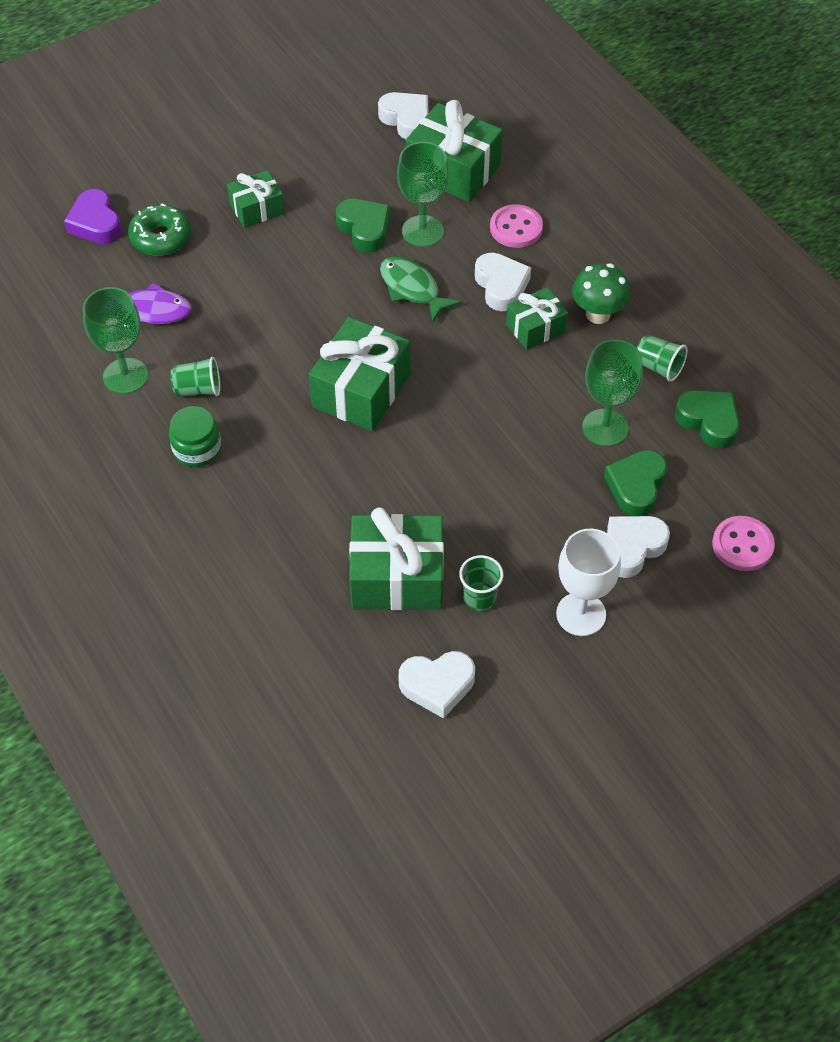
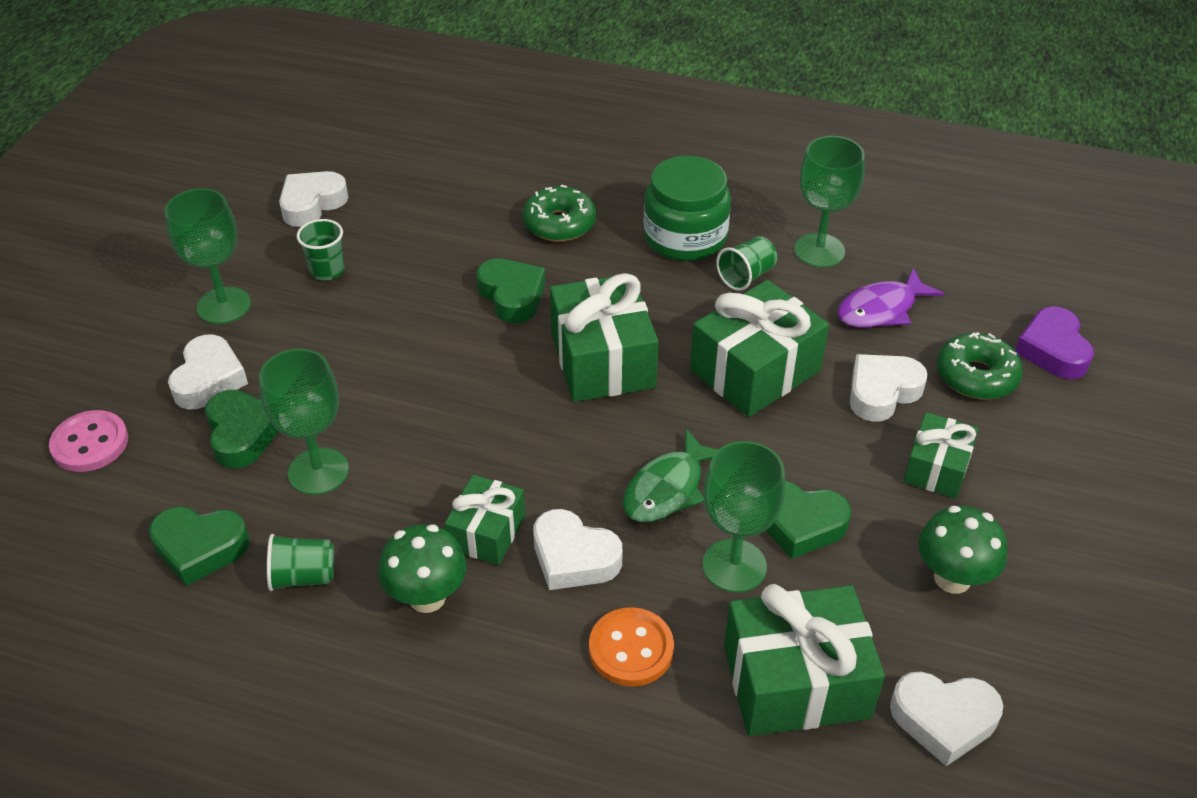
camera: 140 degrees right, 10 degrees down
(95, 223) = (1052, 350): purple heart -> purple heart turned 120 degrees counterclockwise
(197, 449) = (685, 237): green jar -> green jar, size x1.58
(225, 263) = (882, 392): none -> white heart
(269, 524) = (559, 224): none -> green donut
(324, 162) = (952, 578): none -> green mushroom
(368, 480) = (512, 296): none -> green heart
(397, 577) = (413, 247): green gift -> green gift (755, 370)
(412, 289) = (667, 489): green fish -> green fish turned 120 degrees clockwise
(516, 228) = (631, 649): pink button -> orange button
(581, 614) = (224, 305): white goblet -> green goblet

